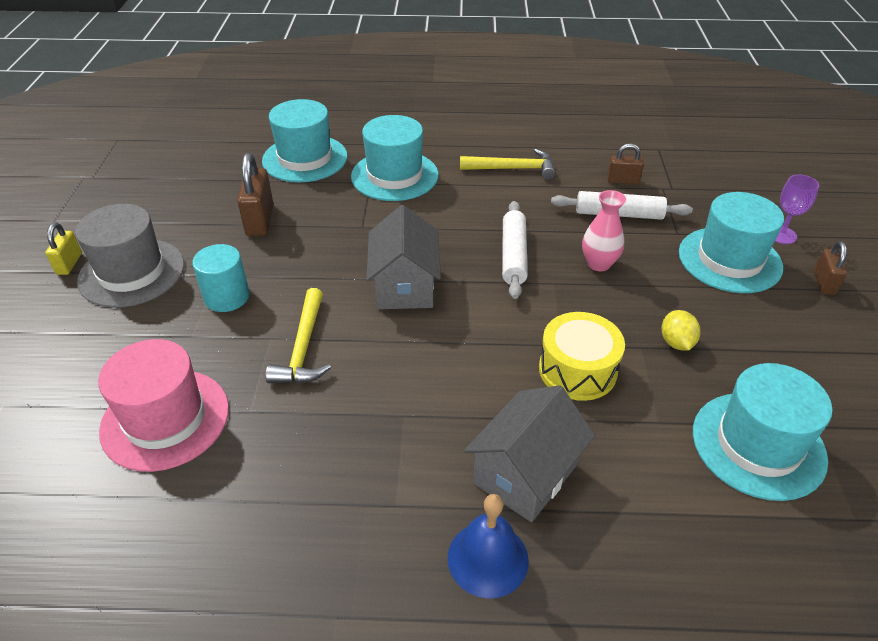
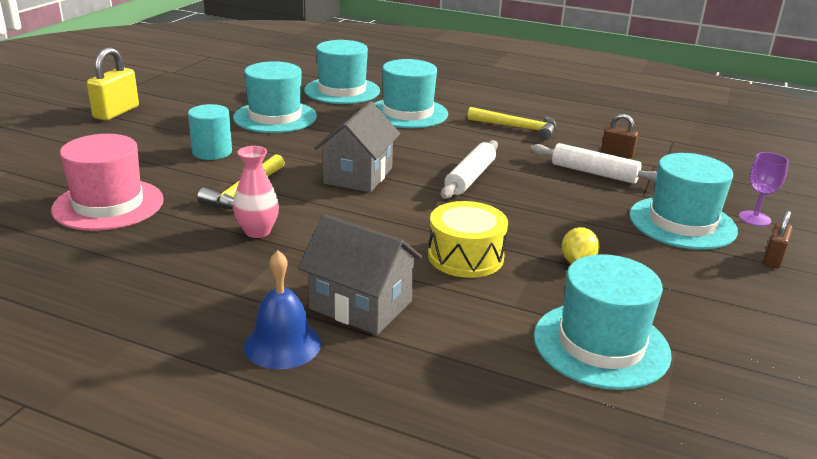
camera: 20 degrees right, 15 degrees down
(69, 264) = (116, 112): yellow padlock -> yellow padlock, size x1.65
(132, 272) = (155, 125): grey hat -> none
(260, 220) = (275, 117): brown padlock -> turquoise hat
(525, 474) = (360, 305): grey house -> grey house turned 60 degrees clockwise
(598, 264) = (546, 198): pink vase -> pink vase (257, 231)

